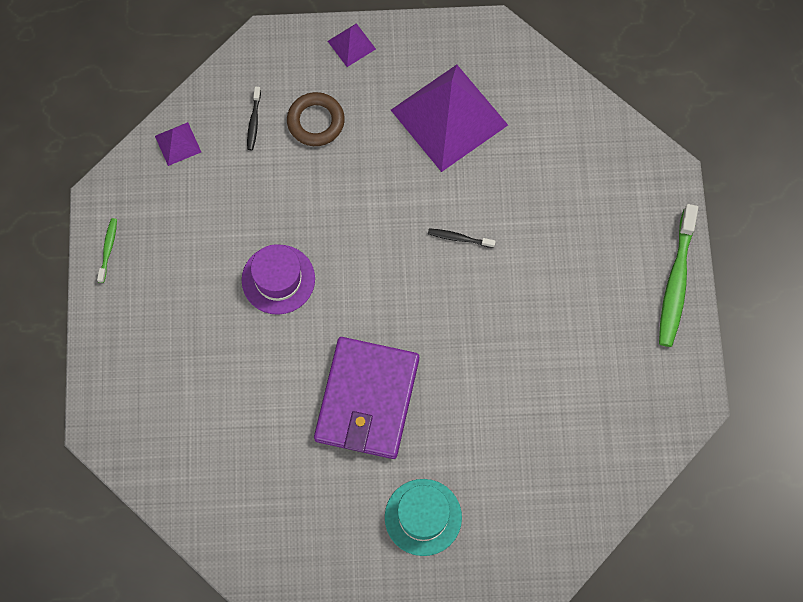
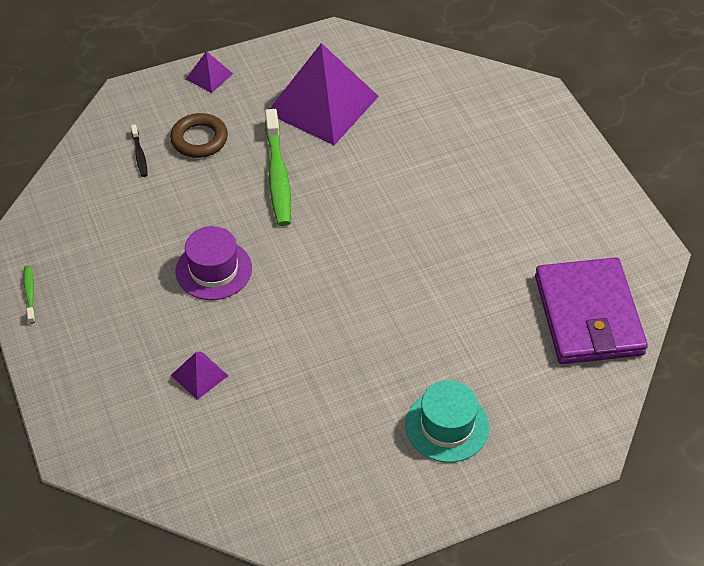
camera: 20 degrees left, 20 degrees down
(178, 144) = (71, 191): purple pyramid -> purple pyramid (199, 375)
(367, 400) = (345, 343): purple wallet -> purple wallet (588, 315)
(459, 238) = (374, 190): black toothbrush -> none
(676, 282) = (587, 167): green toothbrush -> green toothbrush (278, 175)

